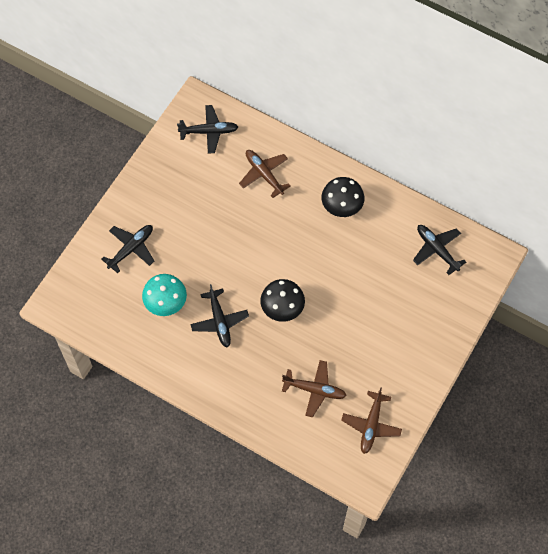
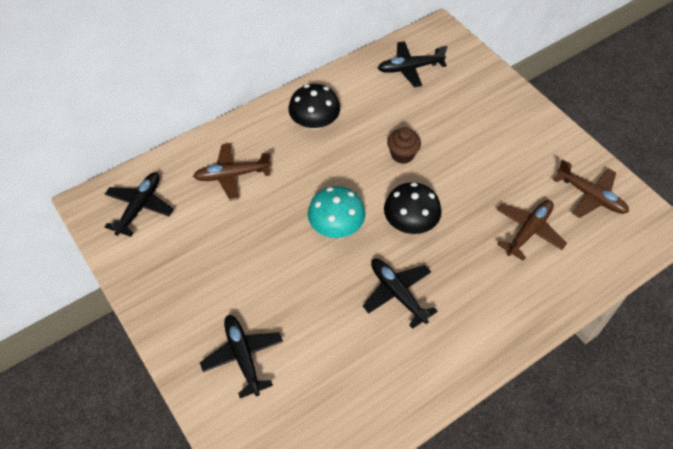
camera: 65 degrees left, 10 degrees down
(165, 302) = (341, 345): turquoise mushroom -> turquoise mushroom (336, 226)
(219, 321) = (397, 294): black plane -> black plane turned 135 degrees counterclockwise
(342, 278) = (402, 154): none -> brown cupcake

